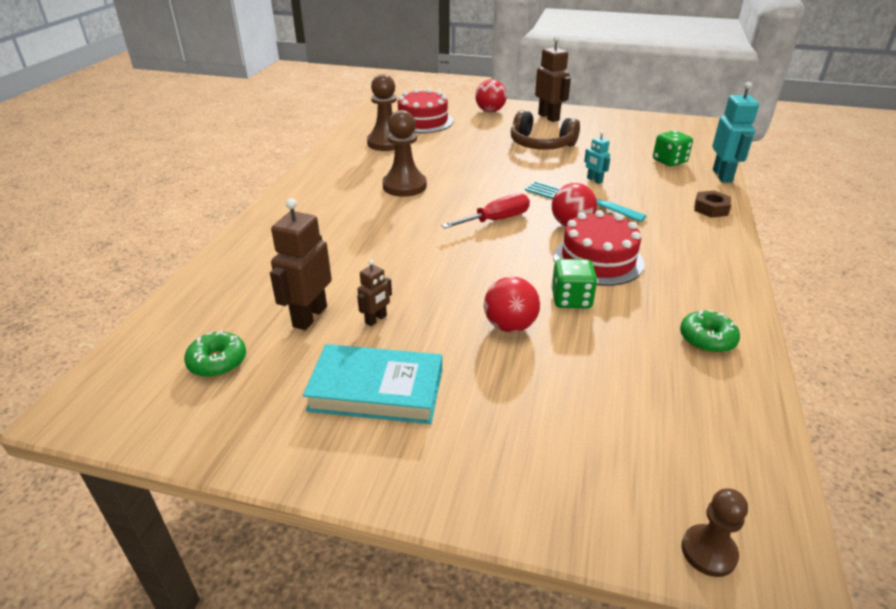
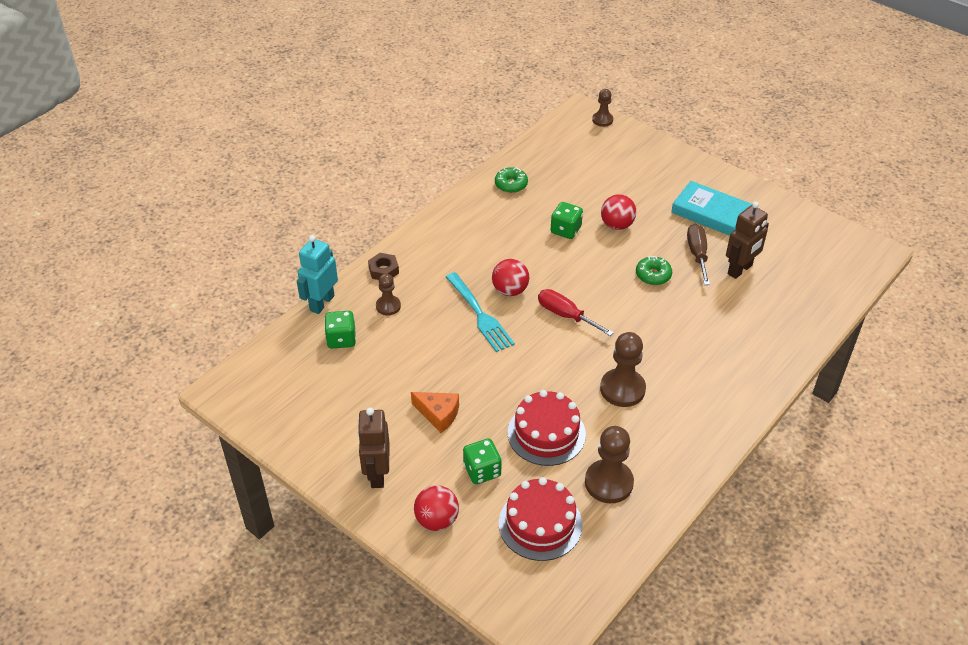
camera: 155 degrees left, 10 degrees up
(217, 361) = (799, 256): green donut -> green donut (653, 275)
(376, 319) = (697, 254): brown robot -> brown screwdriver
(481, 130) = (482, 471): none -> green dice
(496, 220) = (565, 315): red screwdriver -> red screwdriver turned 45 degrees clockwise
(541, 144) = (438, 414): brown headphones -> orange cheese
(594, 180) = (440, 336): turquoise robot -> none
(598, 260) = (520, 253): red cake -> red cake (546, 433)
(665, 187) = (388, 306): none -> brown pawn

